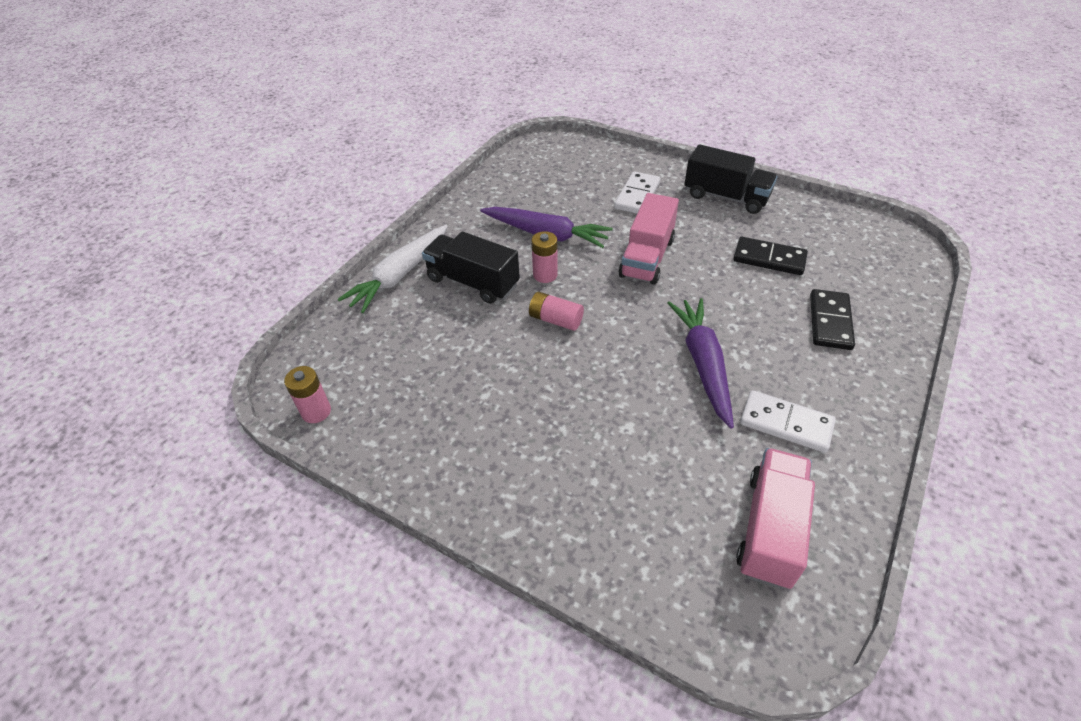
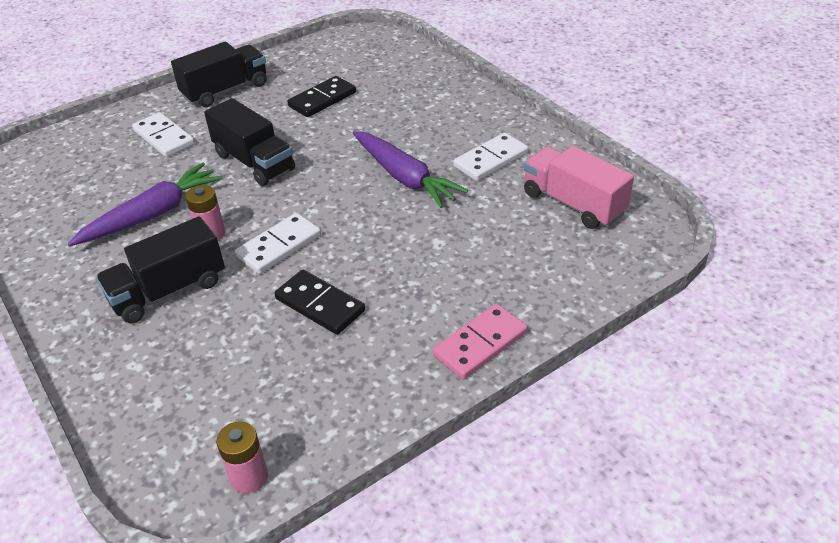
camera: 65 degrees left, 5 degrees down
(400, 275) = (94, 350): white carrot -> none
(511, 513) = (480, 344): none -> pink domino
(555, 320) = (279, 246): pink battery -> white domino
(647, 258) = (254, 162): pink truck -> black truck
(703, 364) = (404, 177): purple carrot -> purple carrot turned 150 degrees counterclockwise
(830, 322) = (413, 100): black domino -> black domino (320, 304)

